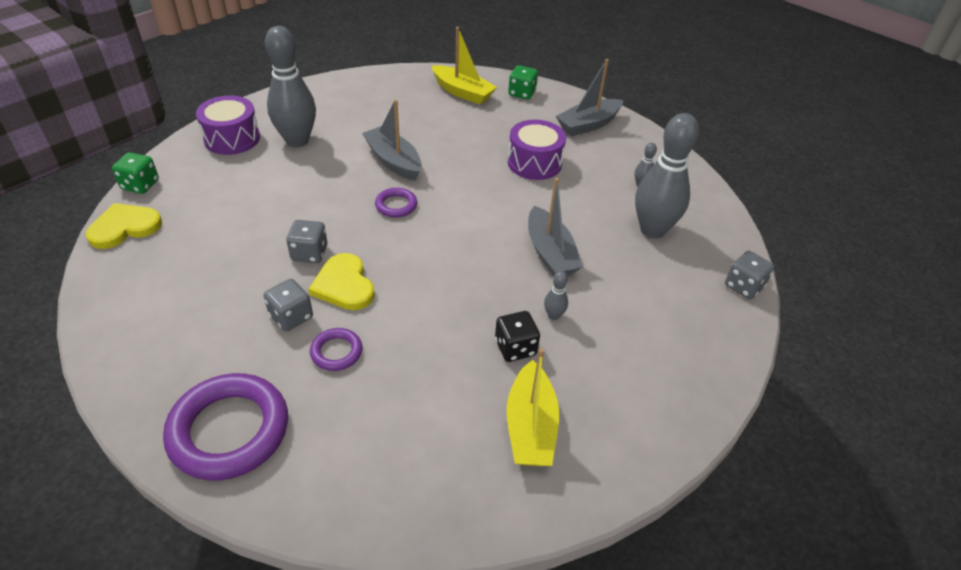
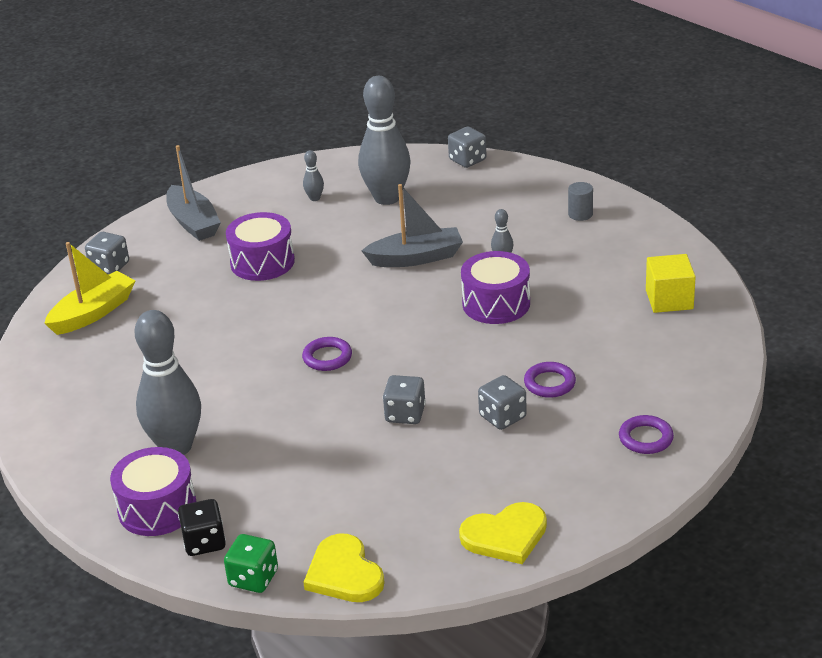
camera: 80 degrees left, 10 degrees down
(229, 430) = (645, 438): purple ring -> purple ring, size x0.48
(344, 285) = (457, 386): yellow heart -> yellow heart (505, 536)
(393, 161) = (240, 363): grey boat -> none
(473, 311) = (496, 304): none -> purple drum
(482, 467) = (669, 299): none -> yellow cube
(515, 348) = (542, 281): black dice -> black dice (204, 542)
(522, 93) = (109, 267): green dice -> grey dice
(530, 426) = (627, 275): yellow boat -> none
(655, 384) = (580, 214): none -> grey cylinder

